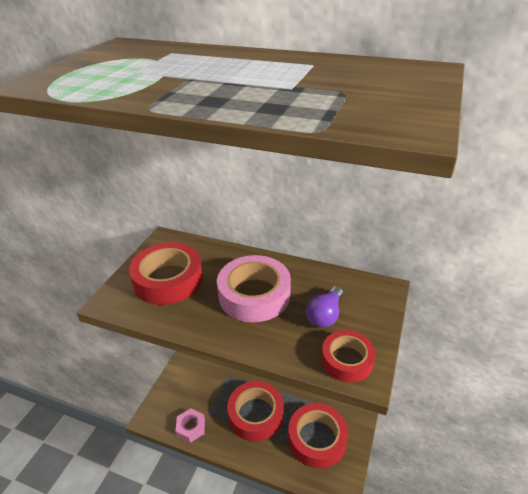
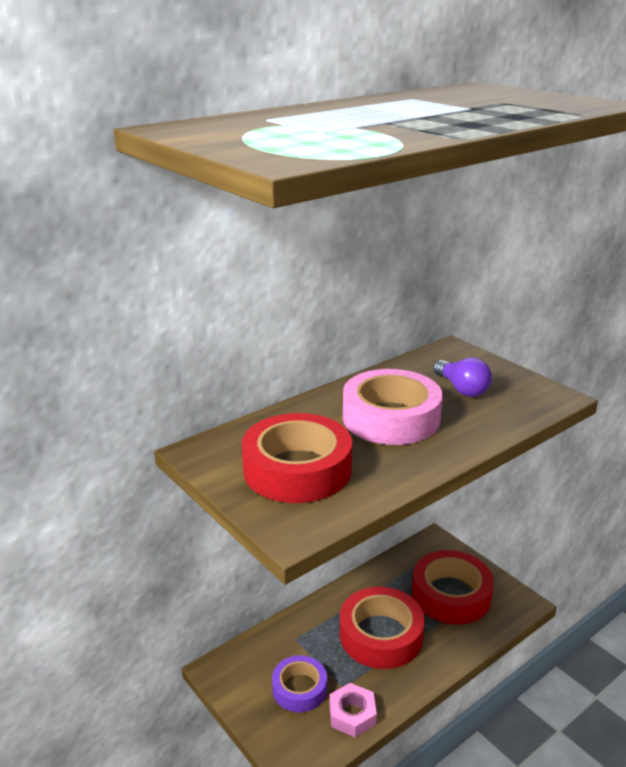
camera: 60 degrees left, 10 degrees down
(195, 394) = (299, 689): none -> purple tape
(347, 360) = (531, 398): red tape -> none

